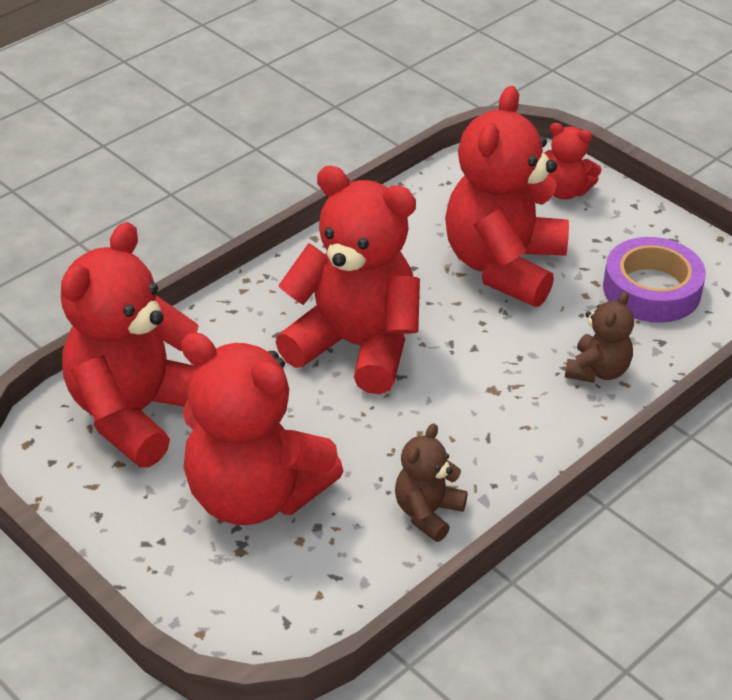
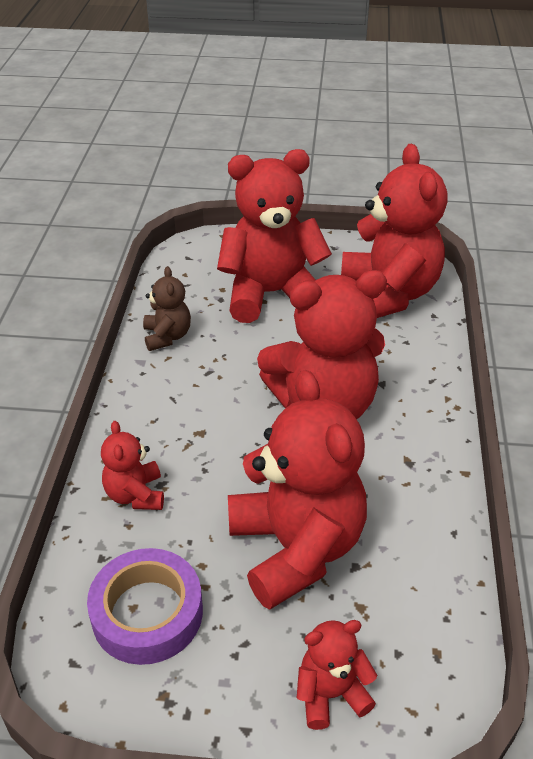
camera: 140 degrees right, 0 degrees up
(597, 371) = (135, 494): brown teddy bear -> red teddy bear

